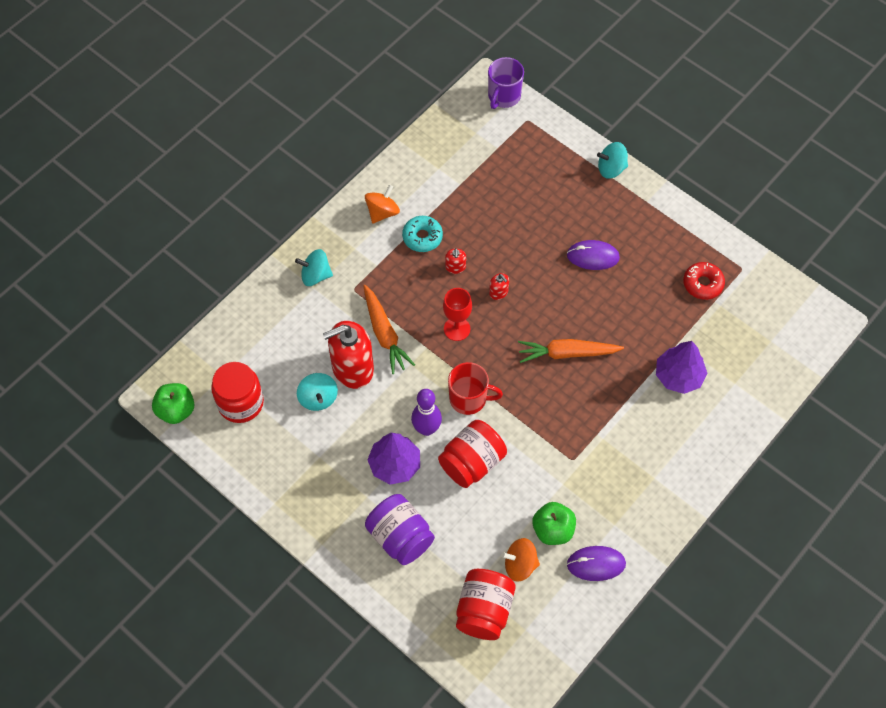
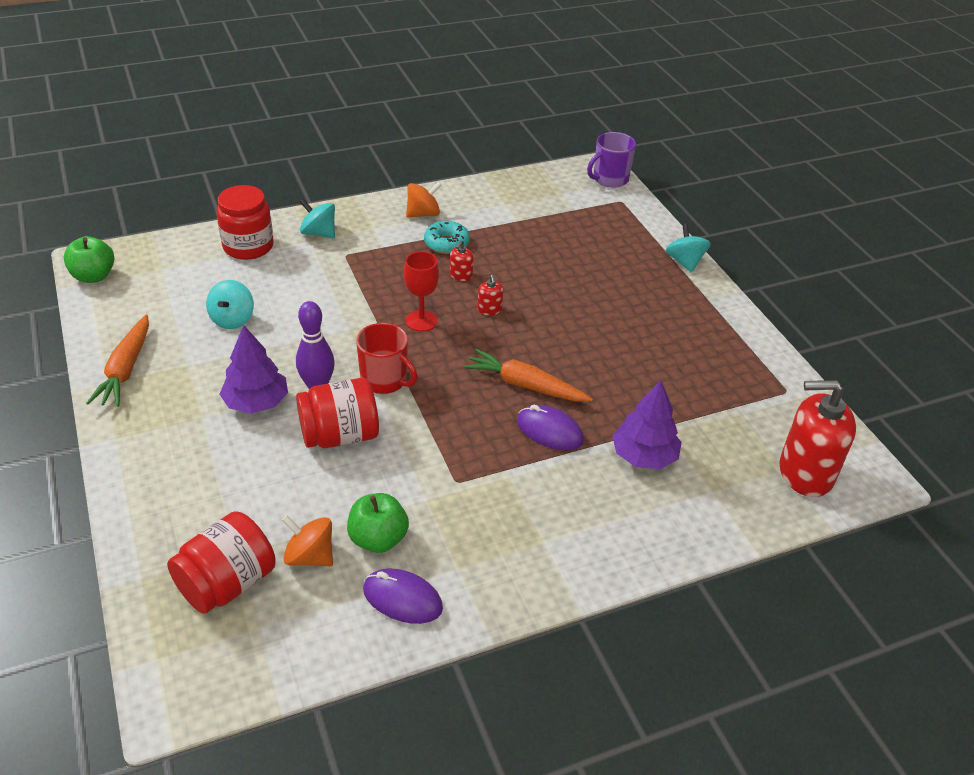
camera: 25 degrees right, 20 degrees down
(240, 403) = (156, 294): red jar -> red jar (248, 246)
(352, 368) = (288, 310): red soap dispenser -> red soap dispenser (805, 473)
(384, 334) = (344, 297): orange carrot -> orange carrot (126, 369)
(400, 537) = (201, 468): purple jar -> none
(593, 256) = (615, 319): purple mouse -> purple mouse (549, 431)
(611, 169) = (684, 262): turquoise spinning top -> turquoise spinning top turned 60 degrees clockwise
(702, 284) = (729, 387): red donut -> none

